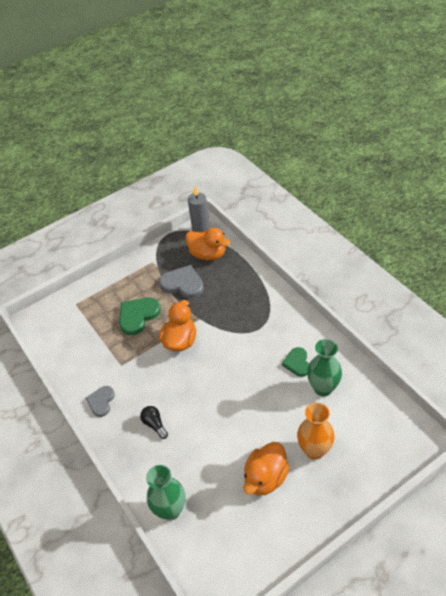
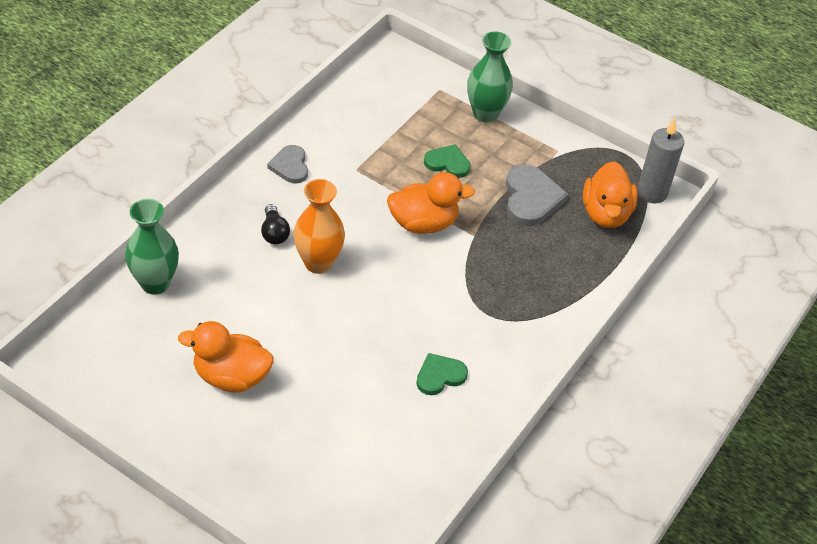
camera: 60 degrees right, 0 degrees up
(101, 402) = (290, 166): grey heart -> grey heart turned 90 degrees counterclockwise
(138, 316) = (447, 163): green heart -> green heart, size x0.64
(154, 424) = (274, 232): black light bulb -> black light bulb turned 135 degrees clockwise
(314, 450) = (293, 427): orange vase -> orange vase (318, 263)
(323, 388) = (405, 418): green vase -> green vase (485, 113)

